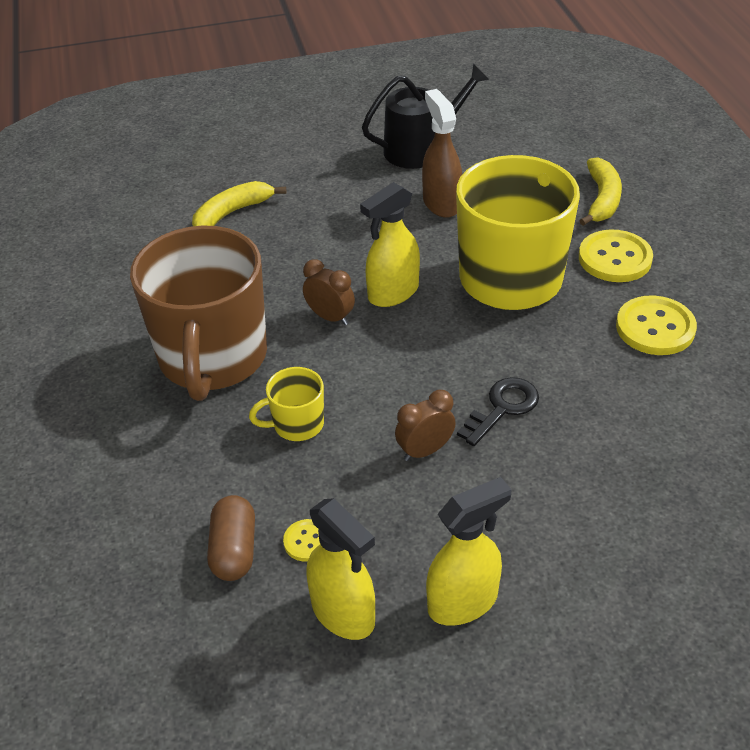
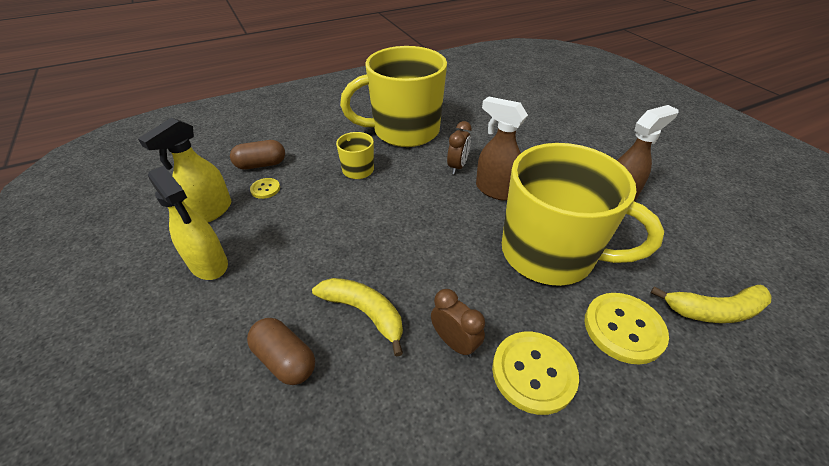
camera: 75 degrees right, 0 degrees up
(213, 358) = (404, 131): brown mug -> yellow mug
(232, 213) = (535, 114): yellow banana -> yellow banana (364, 312)
(393, 293) = (495, 190): yellow spray bottle -> brown spray bottle
(420, 149) = (677, 179): black watering can -> none
(425, 451) = (342, 228): brown clock -> brown clock (454, 342)
(503, 408) = (392, 264): black key -> none
(625, 512) = (285, 359): none -> brown capsule

